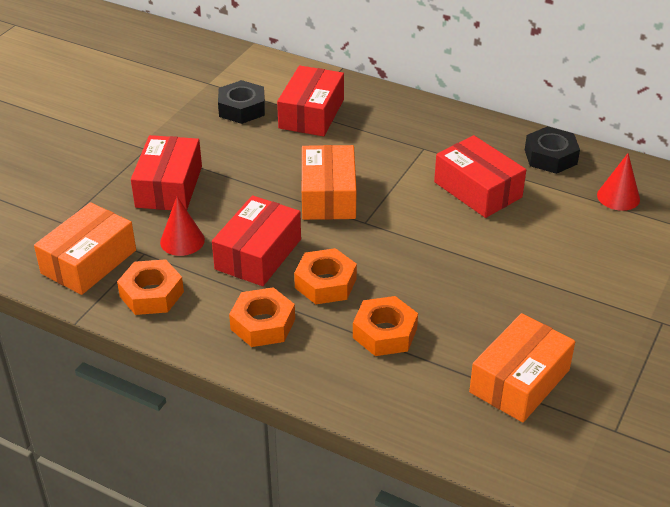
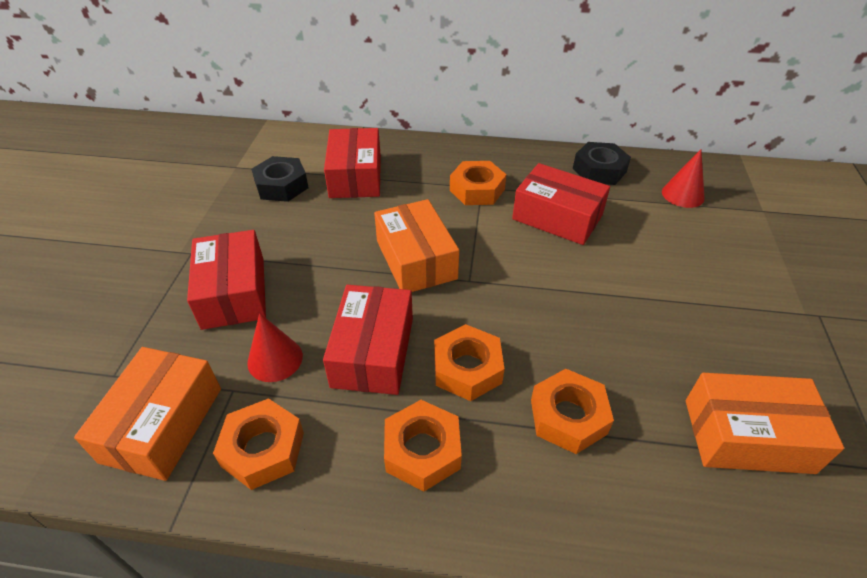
camera: 20 degrees left, 5 degrees up
(417, 149) = (477, 190): none -> orange nut
(519, 381) = (747, 435): orange box -> orange box turned 75 degrees clockwise

